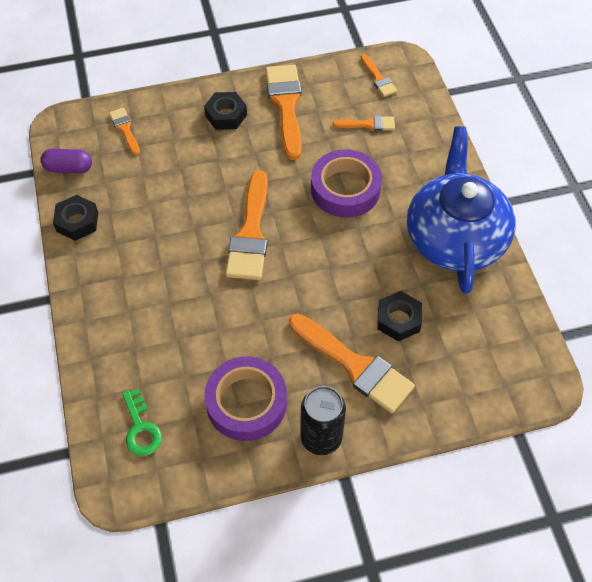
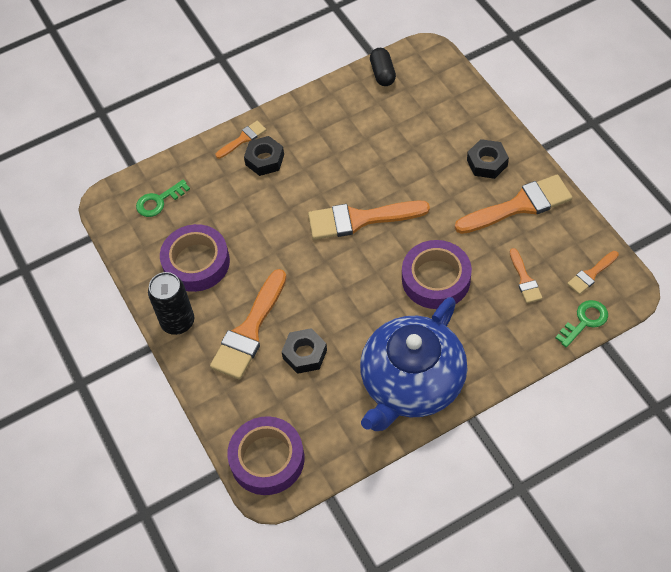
camera: 80 degrees right, 0 degrees up
(68, 168) = (382, 73): purple capsule -> black capsule
(77, 222) = (330, 98): black nut -> black nut (264, 160)
(125, 129) = (440, 96): orange brush -> orange brush (243, 139)
(424, 96) = (584, 321): none -> green key
(455, 237) = (411, 383): blue teapot -> blue teapot turned 135 degrees clockwise
(512, 381) = (267, 459): none -> purple tape

